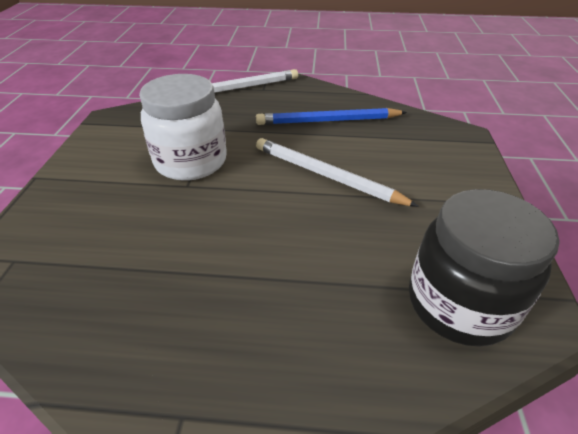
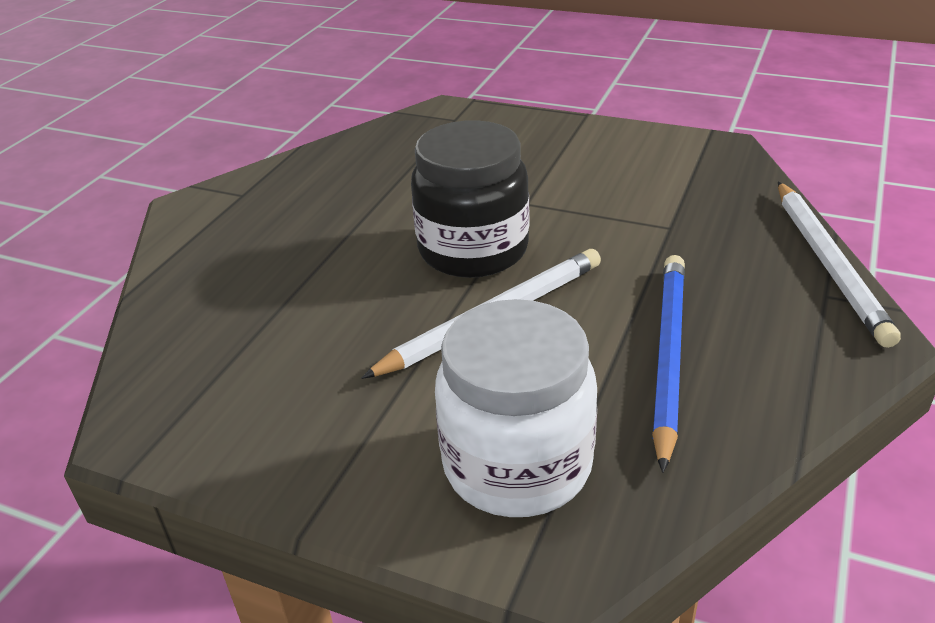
camera: 110 degrees right, 5 degrees down
(191, 161) = (579, 206): white jar -> white jar (517, 465)
(459, 303) = (203, 367): black jar -> black jar (473, 250)

